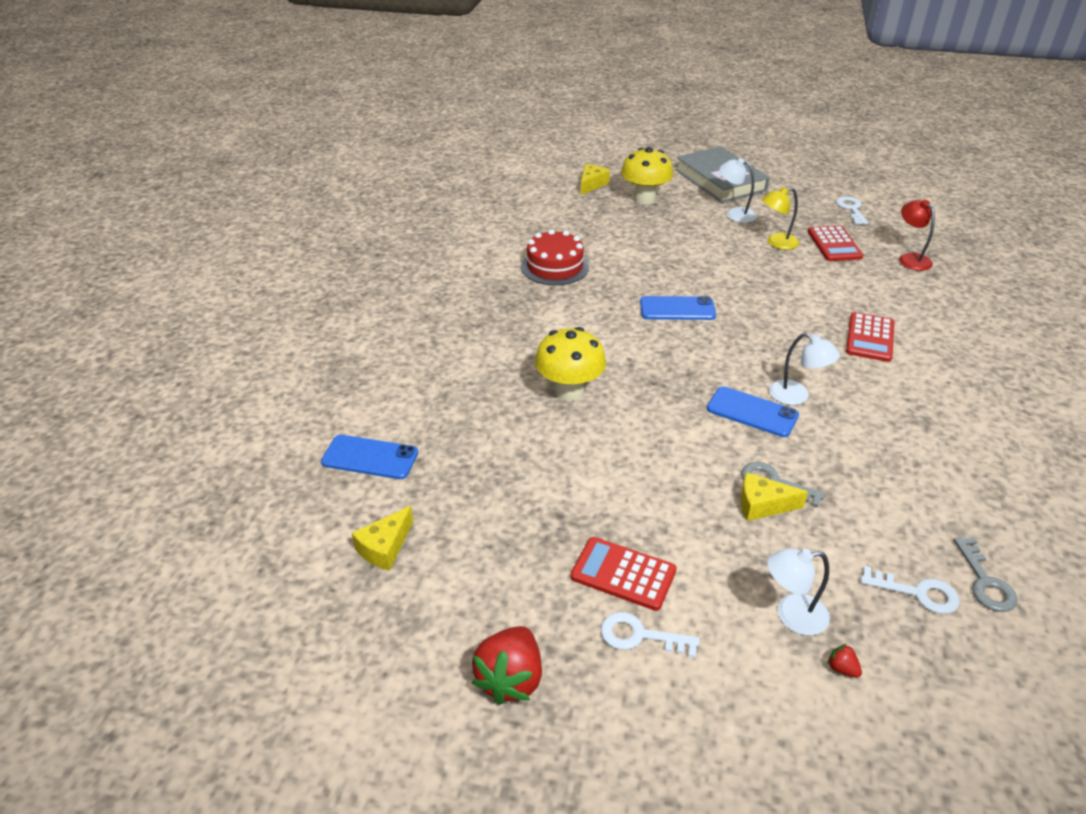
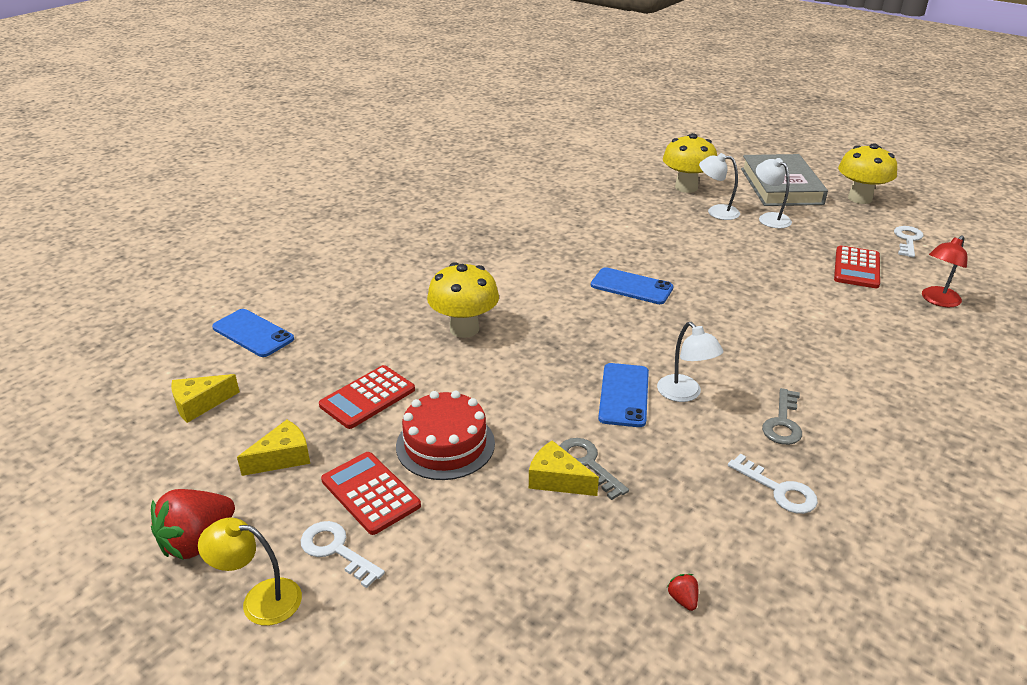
camera: 25 degrees right, 5 degrees down
(555, 266) = (546, 225): red cake -> red cake (445, 444)
(592, 185) = (644, 166): yellow cheese -> yellow cheese (283, 458)
(752, 412) = (624, 395): blue phone -> blue phone turned 45 degrees clockwise
(776, 243) = (791, 253): yellow lamp -> yellow lamp (260, 600)
(789, 178) = (860, 198): none -> yellow mushroom
(791, 615) = (494, 588): white lamp -> white lamp (716, 212)
(842, 668) = (499, 656): red strawberry -> red strawberry (683, 599)
(870, 338) = (818, 363): red calculator -> red calculator (367, 397)
(910, 259) = (937, 300): red lamp -> red lamp turned 135 degrees counterclockwise
(917, 593) = (647, 618): white key -> white key (779, 490)
(985, 582) = (737, 637): grey key -> grey key (783, 423)

